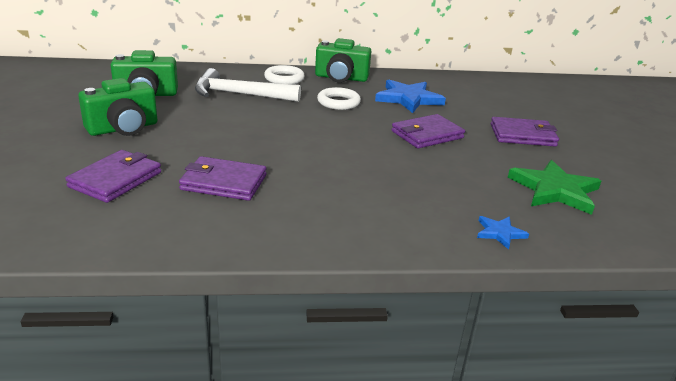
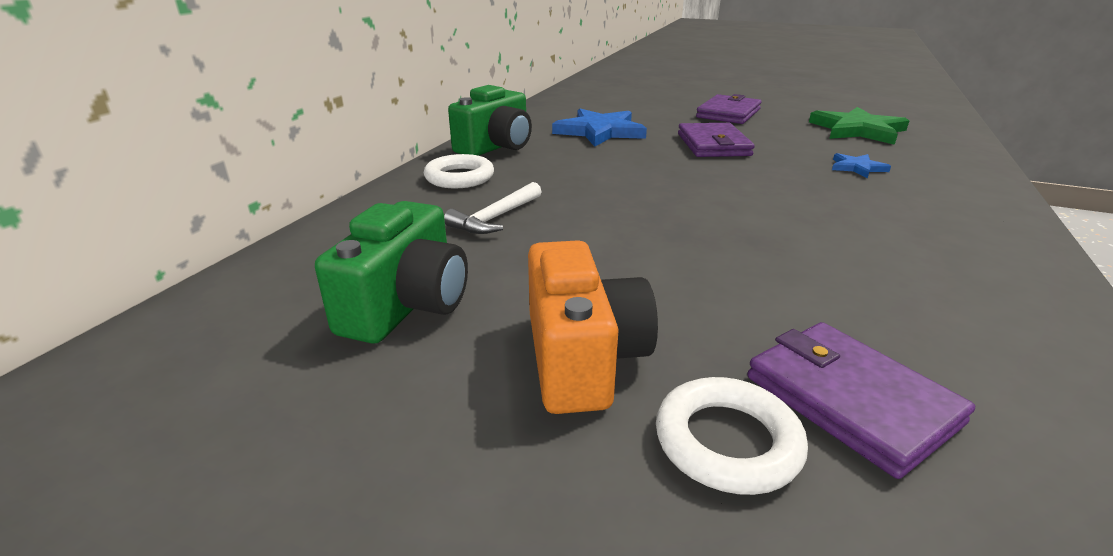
camera: 60 degrees left, 0 degrees up
(123, 128) = (582, 358): green camera -> orange camera
(223, 182) = (854, 286): purple wallet -> none
(239, 94) = (495, 218): white hammer -> white hammer, size x0.58
(338, 102) = (584, 164): white ring -> white ring (727, 442)
(500, 233) = (957, 166): blue star -> blue star (857, 168)

